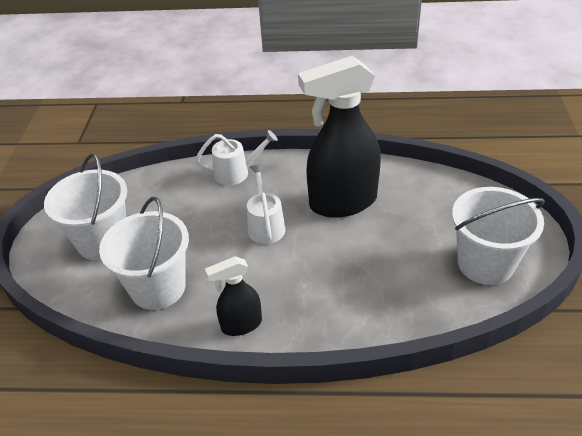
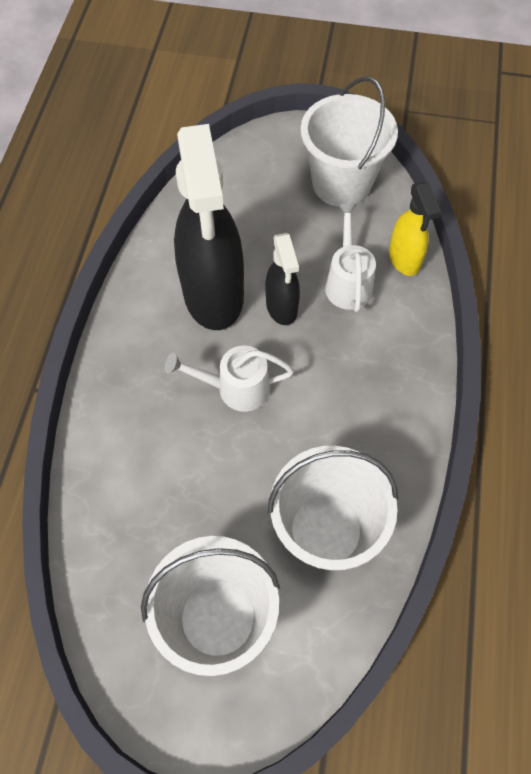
camera: 85 degrees left, 20 degrees up
(237, 173) = (114, 415): white watering can -> white watering can (348, 281)
(241, 325) = (398, 431): black spray bottle -> black spray bottle (282, 307)
(415, 316) = (404, 259): none -> yellow spray bottle

